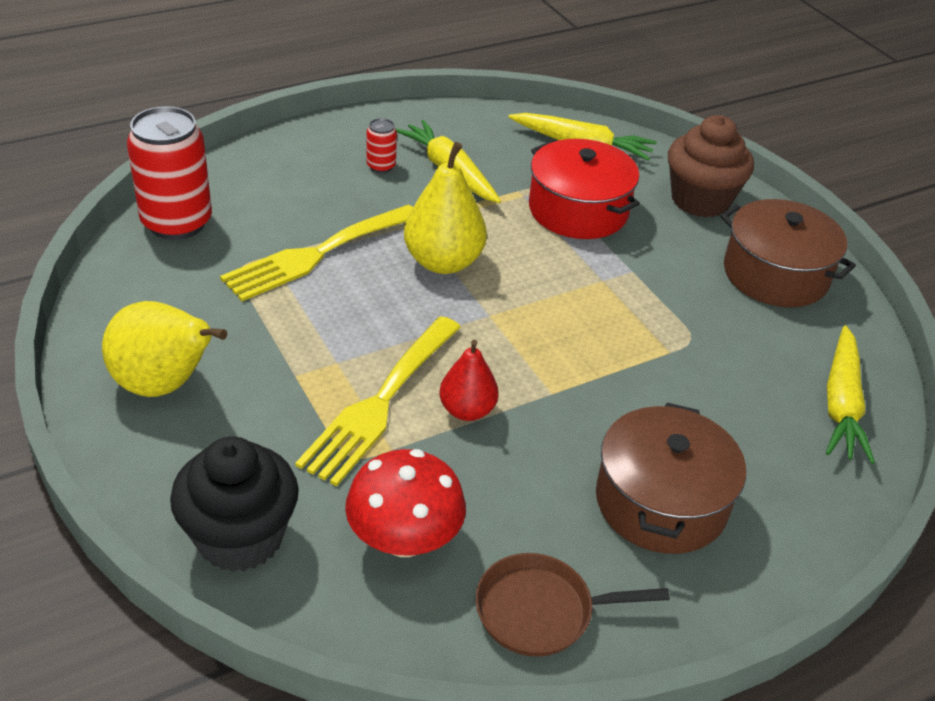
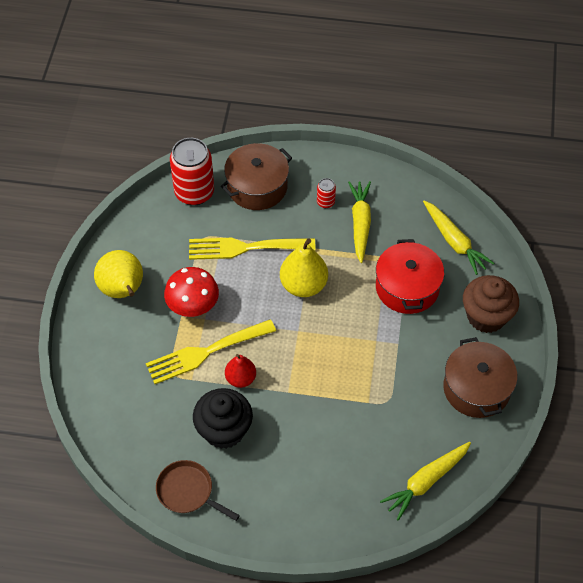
camera: 40 degrees right, 15 degrees up
(240, 537) = (100, 386): black cupcake -> black cupcake (224, 430)
(404, 539) = (161, 426): red mushroom -> red mushroom (193, 306)
(661, 502) = (284, 476): brown pot -> brown pot (257, 187)

